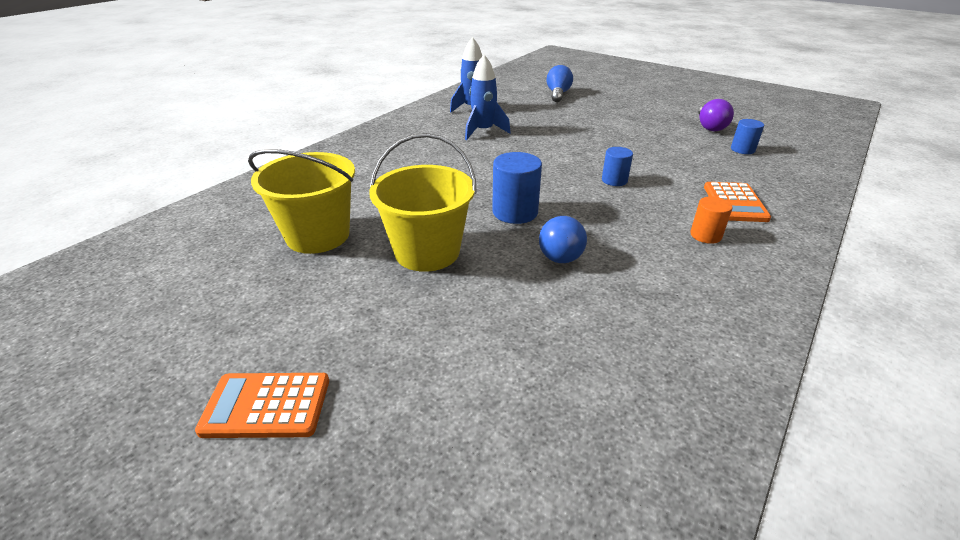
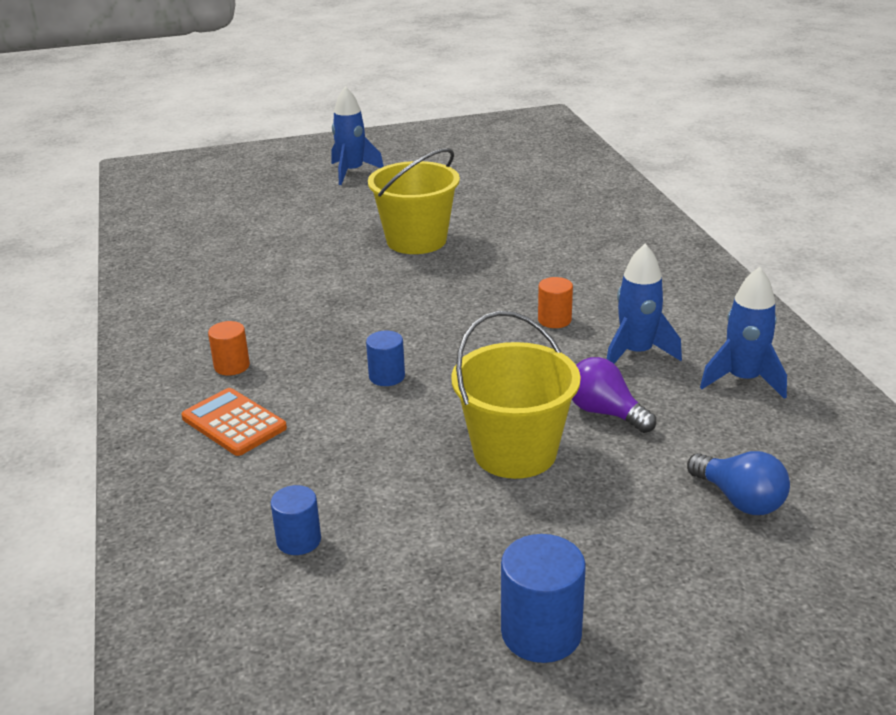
camera: 130 degrees right, 5 degrees down
(266, 405) = (352, 172): orange calculator -> blue rocket
(318, 235) = (503, 210): yellow bucket -> yellow bucket (515, 452)
(479, 158) = (554, 320): none -> orange cylinder
(515, 212) = (415, 294): blue cylinder -> blue cylinder (541, 633)
(561, 252) = (329, 289): blue light bulb -> none
(710, 127) = (399, 576): purple light bulb -> purple light bulb (605, 412)

